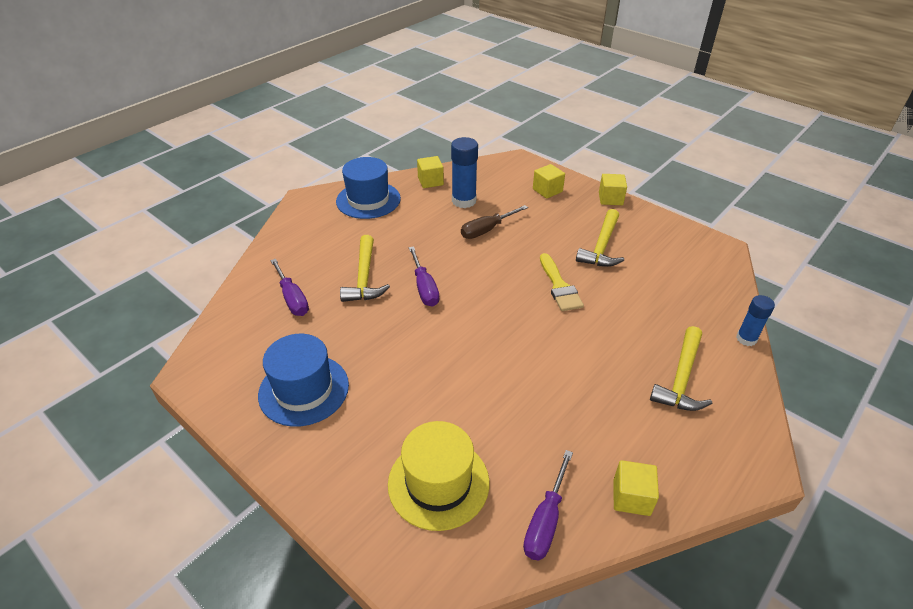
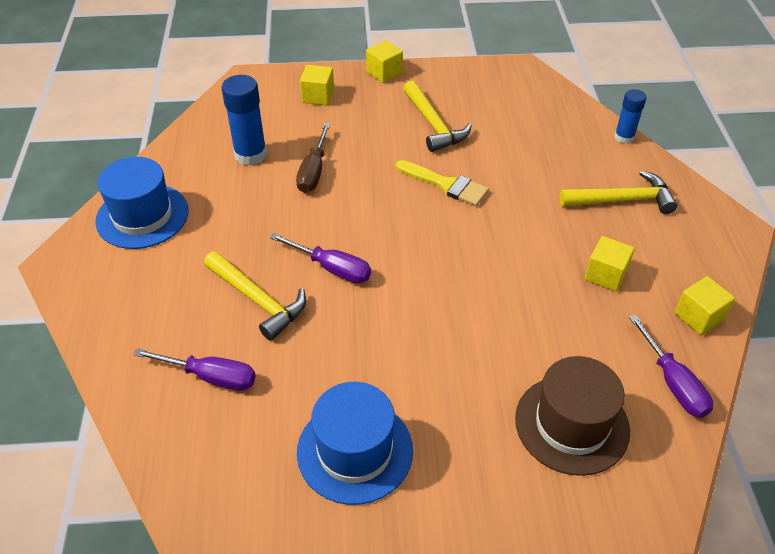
camera: 45 degrees left, 5 degrees up
(430, 181) = (185, 154): yellow cube -> yellow cube (605, 275)
(438, 483) = (571, 424): yellow hat -> brown hat
(681, 378) = (622, 200): yellow hammer -> yellow hammer turned 75 degrees counterclockwise

